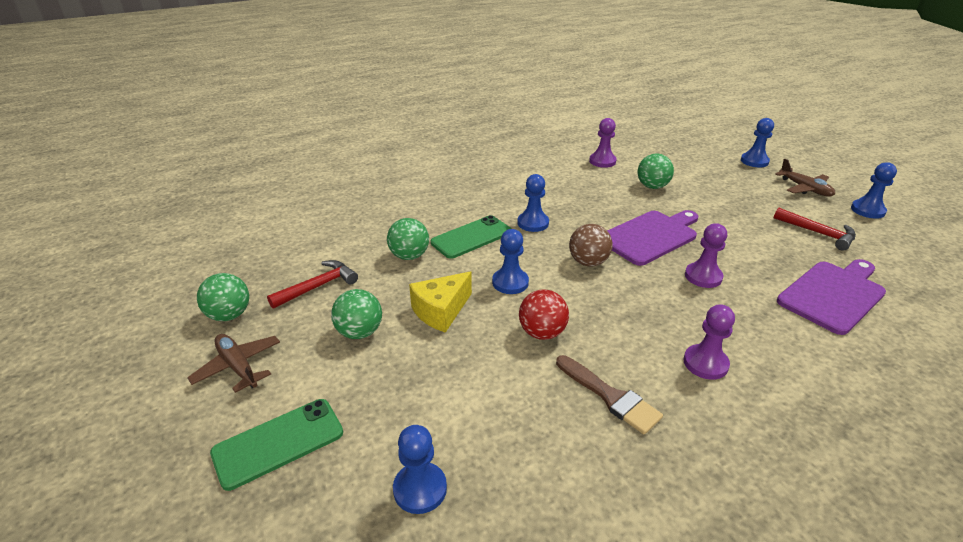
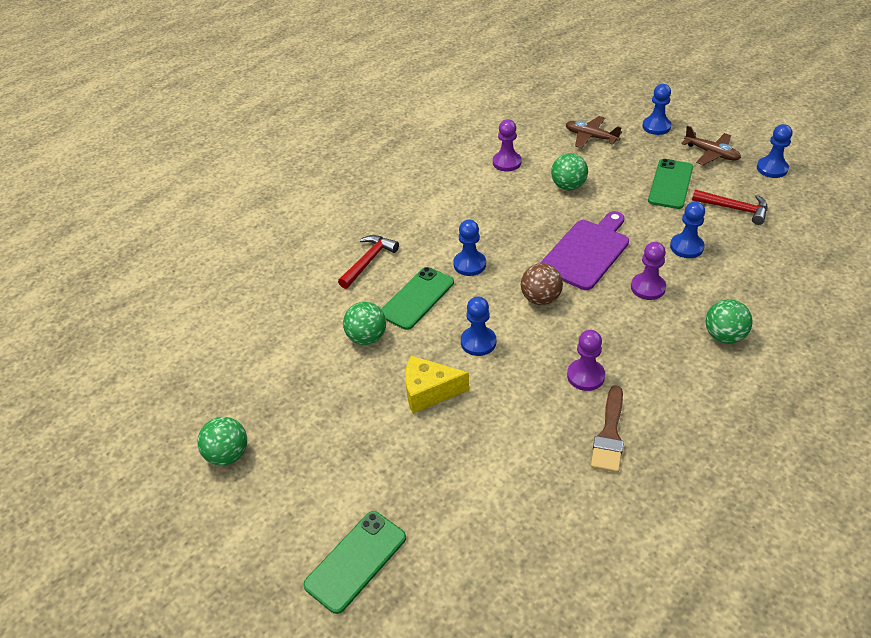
camera: 15 degrees left, 10 degrees up
(238, 367) = (273, 504): brown plane -> brown plane (591, 137)
(318, 286) = (296, 398): red hammer -> red hammer (368, 261)
(359, 332) = (365, 436): green ball -> green ball (724, 336)
(420, 489) = (493, 561): blue pawn -> blue pawn (686, 247)
(441, 311) = (429, 392): yellow cheese -> yellow cheese turned 60 degrees clockwise
(542, 333) = (529, 389): red ball -> none
(610, 396) = (609, 434): brown brush -> brown brush turned 75 degrees clockwise
(705, 363) = (675, 379): purple pawn -> purple pawn (585, 376)
(755, 203) = (670, 184): none -> green phone
(833, 295) = (760, 278): purple cutting board -> none

